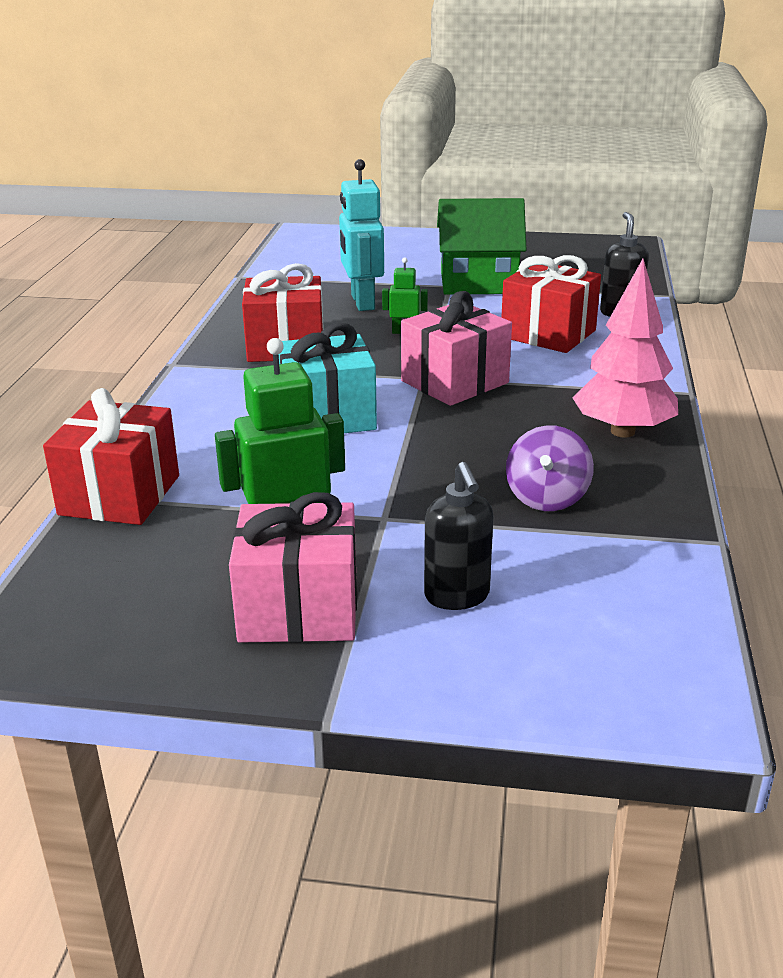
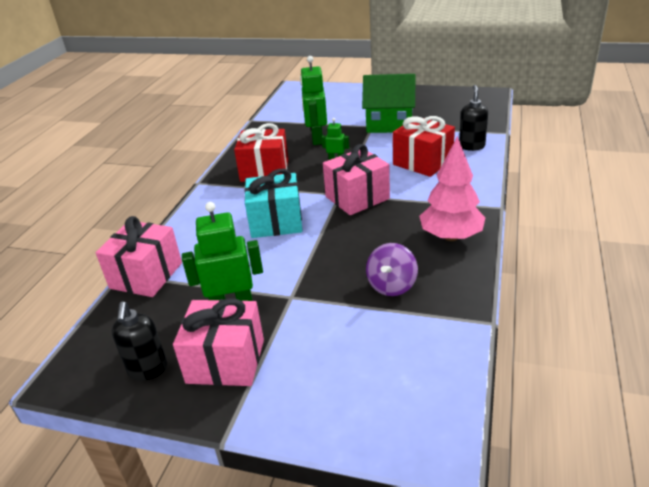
camera: 10 degrees right, 5 degrees up
(119, 495) = (146, 275): red gift -> pink gift
(362, 302) = (316, 138): turquoise robot -> green robot
(457, 596) = (319, 357): black soap dispenser -> black soap dispenser (148, 370)

